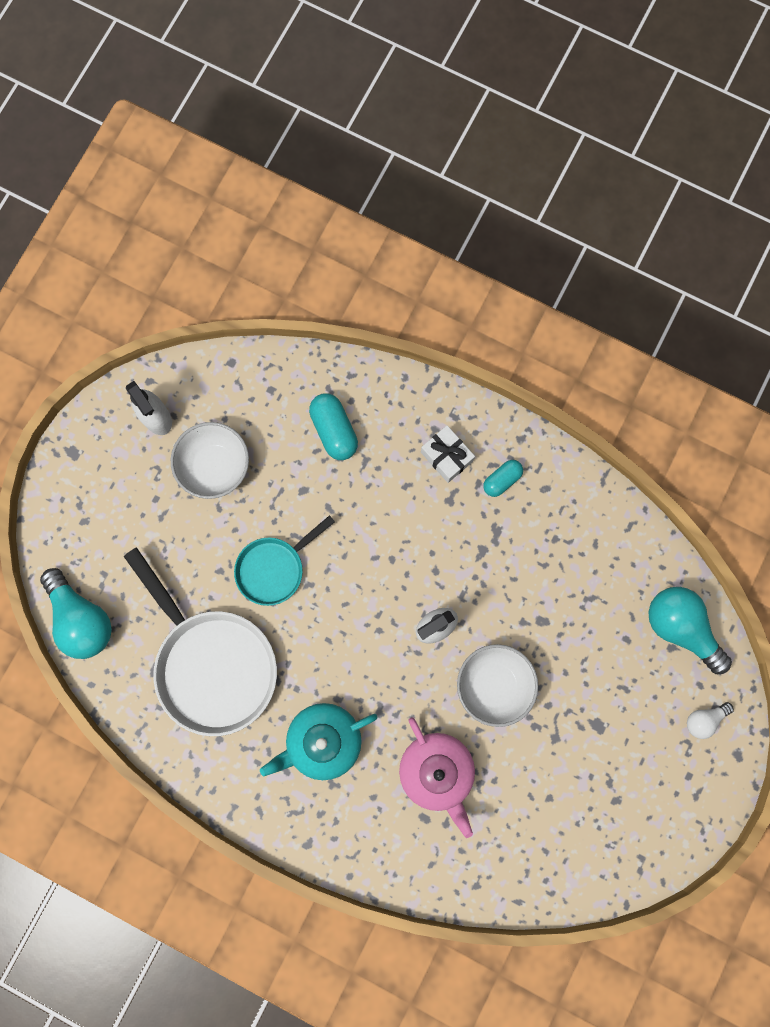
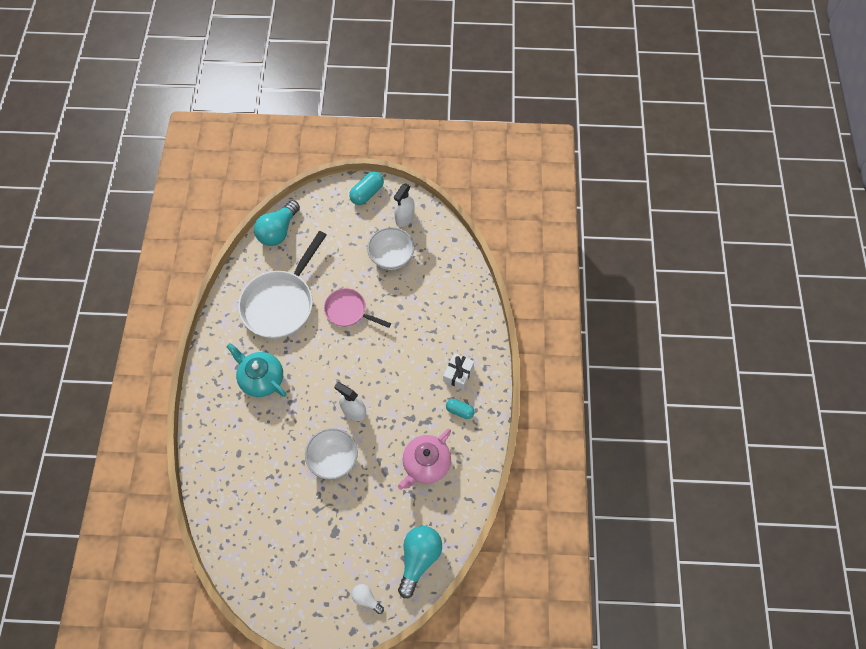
camera: 65 degrees right, 15 degrees down
(274, 568) = (348, 311): turquoise pan -> pink pan
(334, 430) = (442, 307): turquoise capsule -> turquoise capsule (367, 193)
(437, 771) = (268, 448): pink teapot -> pink teapot (425, 464)

